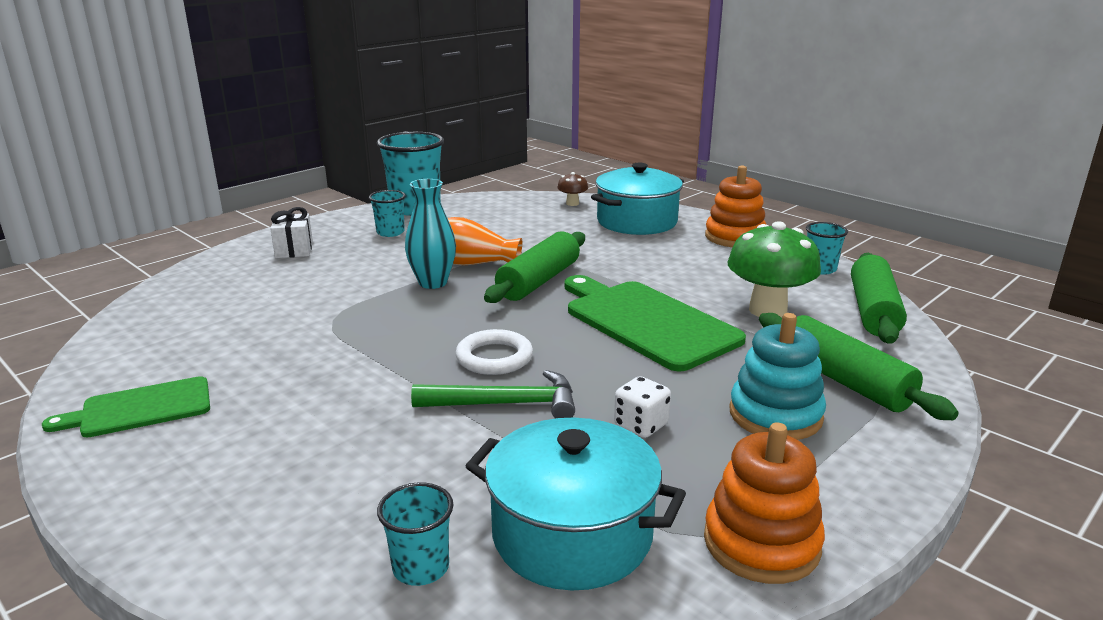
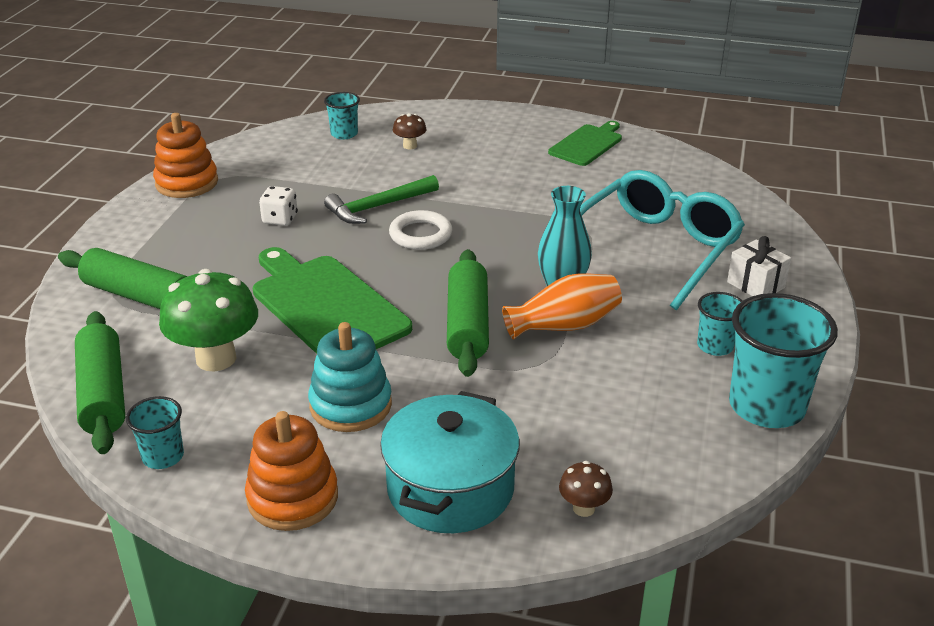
camera: 150 degrees right, 10 degrees up
(310, 287) = (656, 249): none -> turquoise glasses
(352, 494) = (410, 146): none -> brown mushroom
(572, 534) = (284, 161): turquoise pot -> none
(647, 322) = (326, 306): green cutting board -> green cutting board turned 150 degrees counterclockwise
(775, 415) = (190, 252): turquoise stacking toy -> turquoise stacking toy (350, 405)

